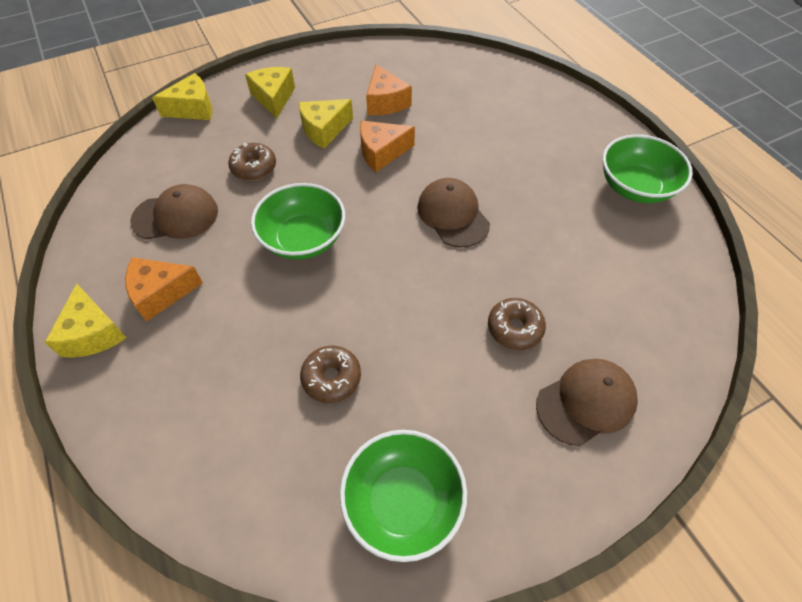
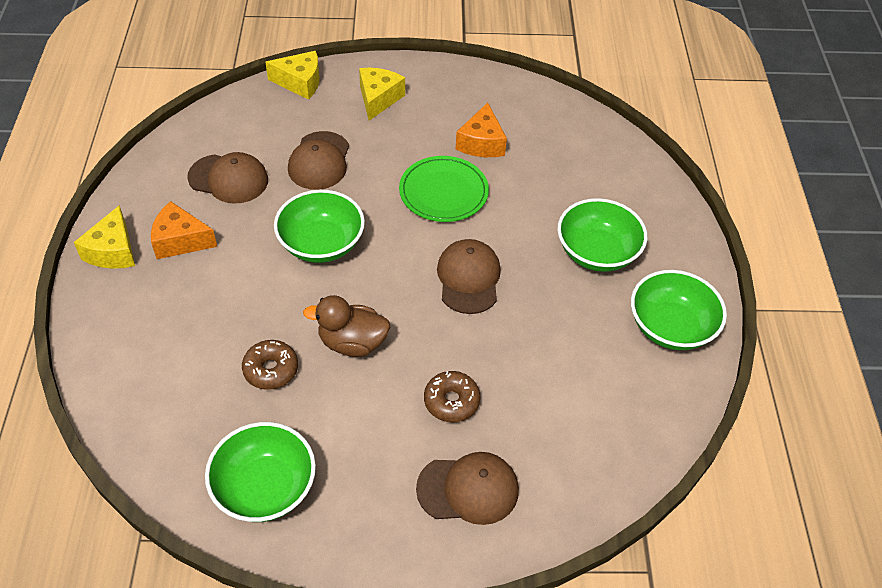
camera: 25 degrees right, 5 degrees down
(254, 168) = (319, 161): brown donut -> brown cap
(324, 130) = (405, 149): yellow cheese -> none
(381, 152) = (443, 192): orange cheese -> green plate
(391, 316) = (352, 343): none -> brown duck
(537, 152) = (597, 252): none -> green bowl

